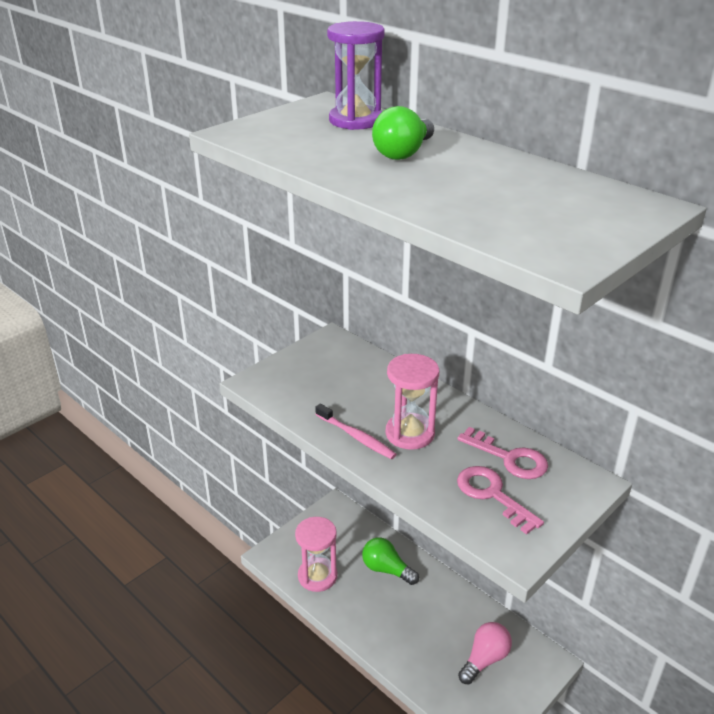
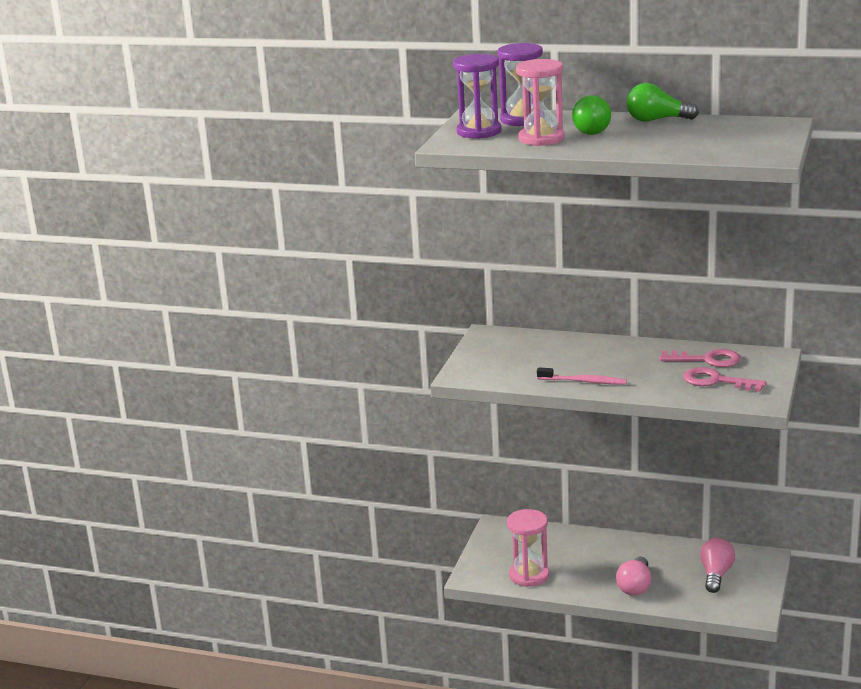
camera: 25 degrees left, 10 degrees down
(289, 124) = (479, 132): none -> purple hourglass
(386, 569) = (584, 551): green light bulb -> green light bulb (656, 120)
(398, 636) = (635, 586): none -> pink light bulb
(410, 433) = (621, 368): pink hourglass -> pink hourglass (541, 139)

